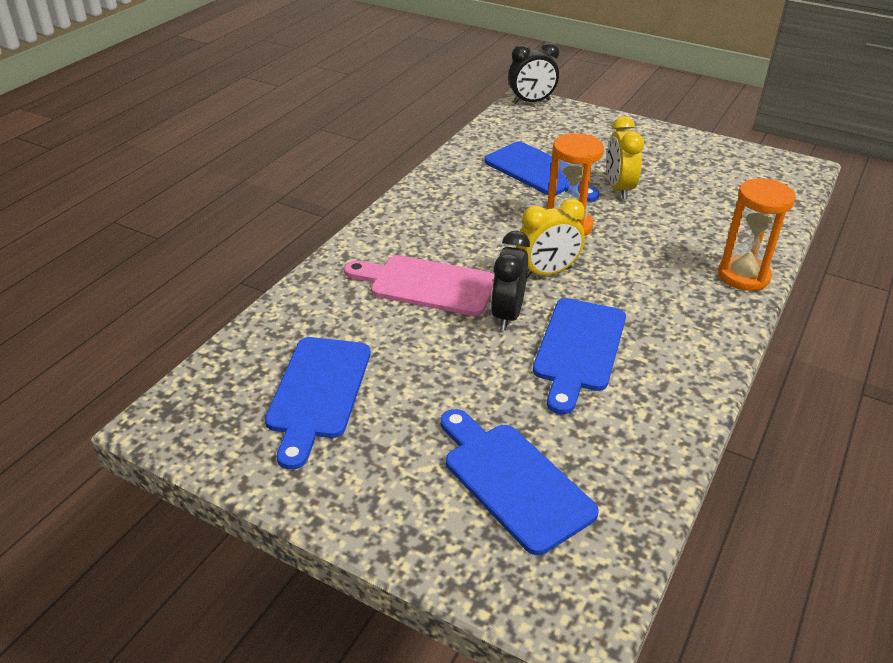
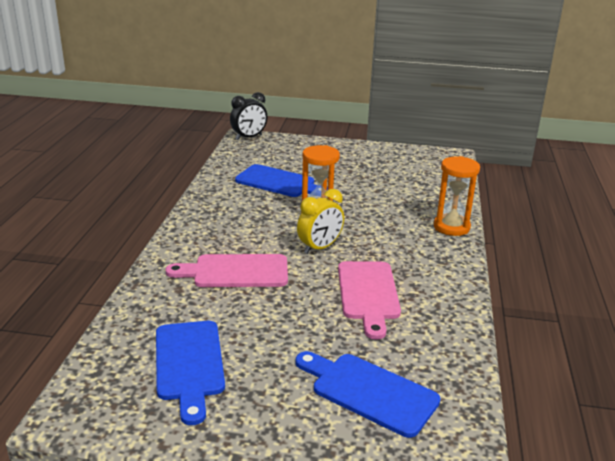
camera: 20 degrees left, 10 degrees down
(507, 315) = (306, 281): black clock -> none
(579, 349) = (368, 294): blue cutting board -> pink cutting board
(619, 189) = (340, 185): yellow clock -> none

